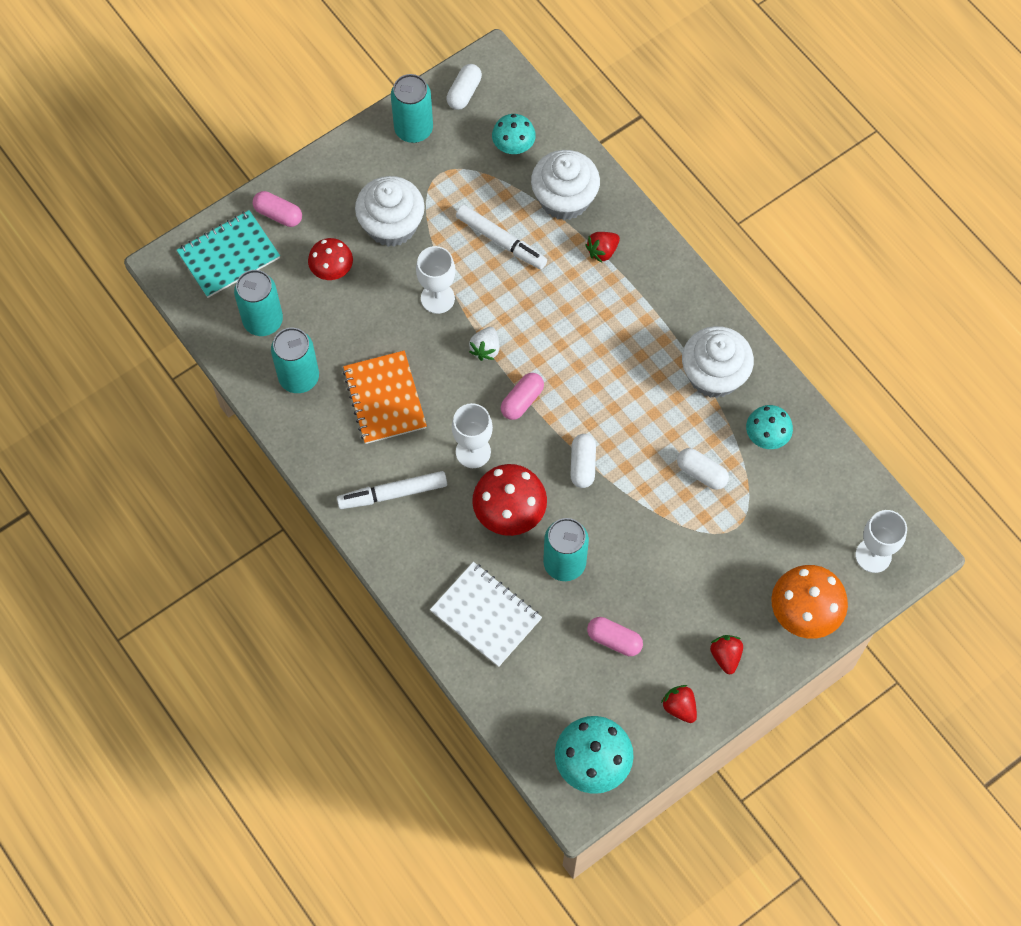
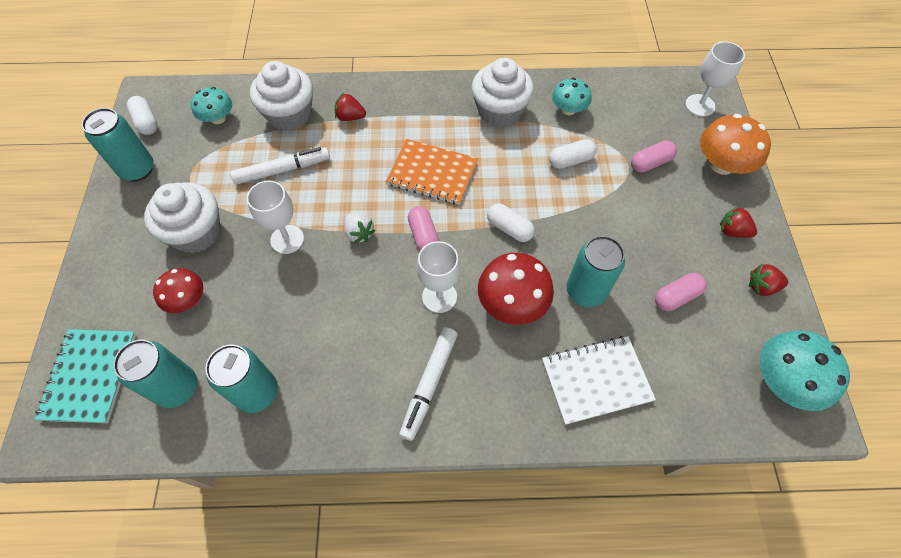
camera: 55 degrees left, 5 degrees down
(278, 214) = (98, 309): pink capsule -> pink capsule (650, 163)
(385, 398) = (337, 333): orange notebook -> orange notebook (432, 173)
(602, 251) = (350, 117): red strawberry -> red strawberry turned 105 degrees clockwise

